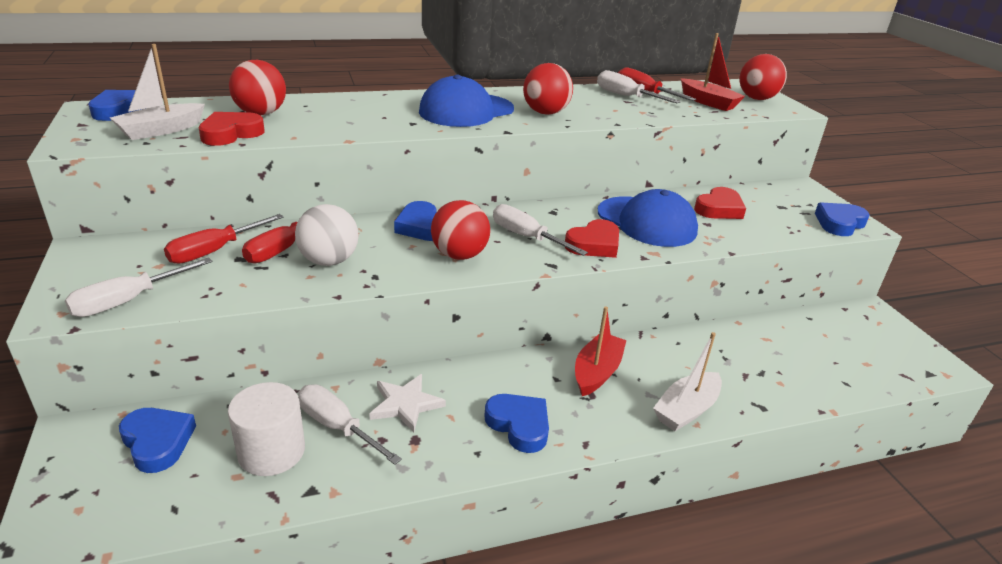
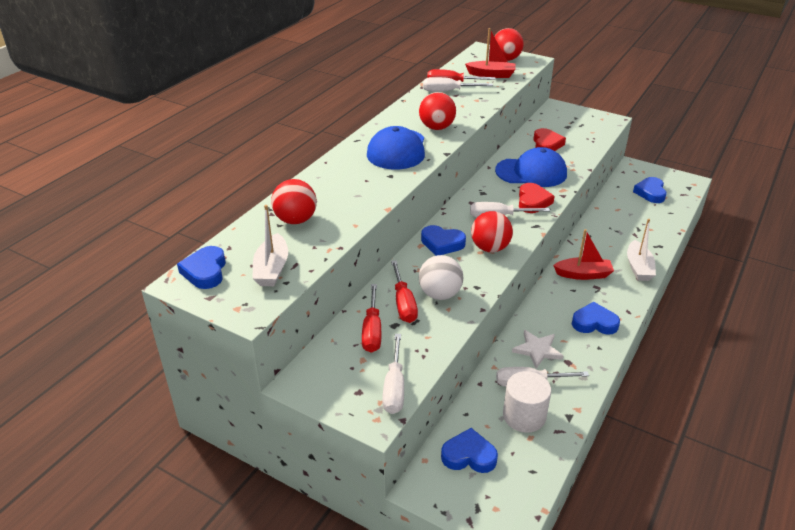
camera: 40 degrees left, 5 degrees up
(231, 134) = (317, 245): red heart -> none
(597, 372) = (583, 274): red boat -> red boat turned 105 degrees clockwise
(839, 223) = (602, 124): blue heart -> blue heart (650, 193)

